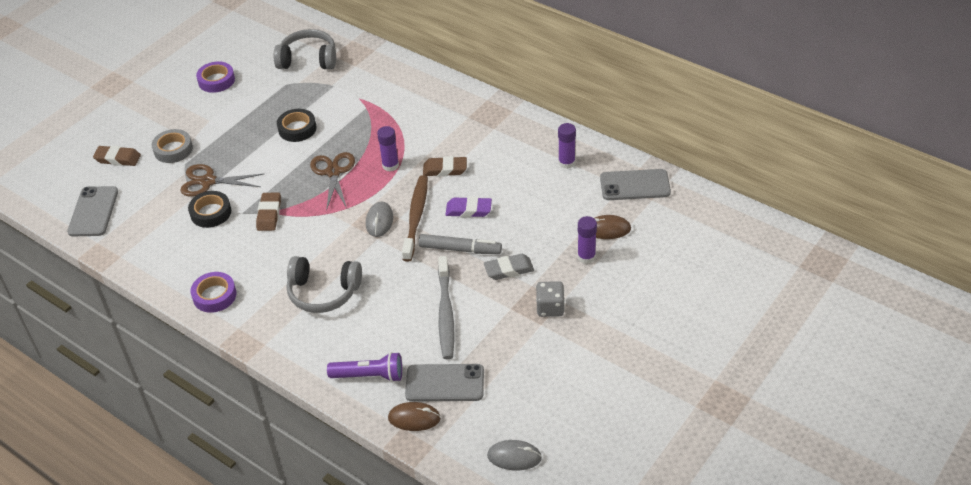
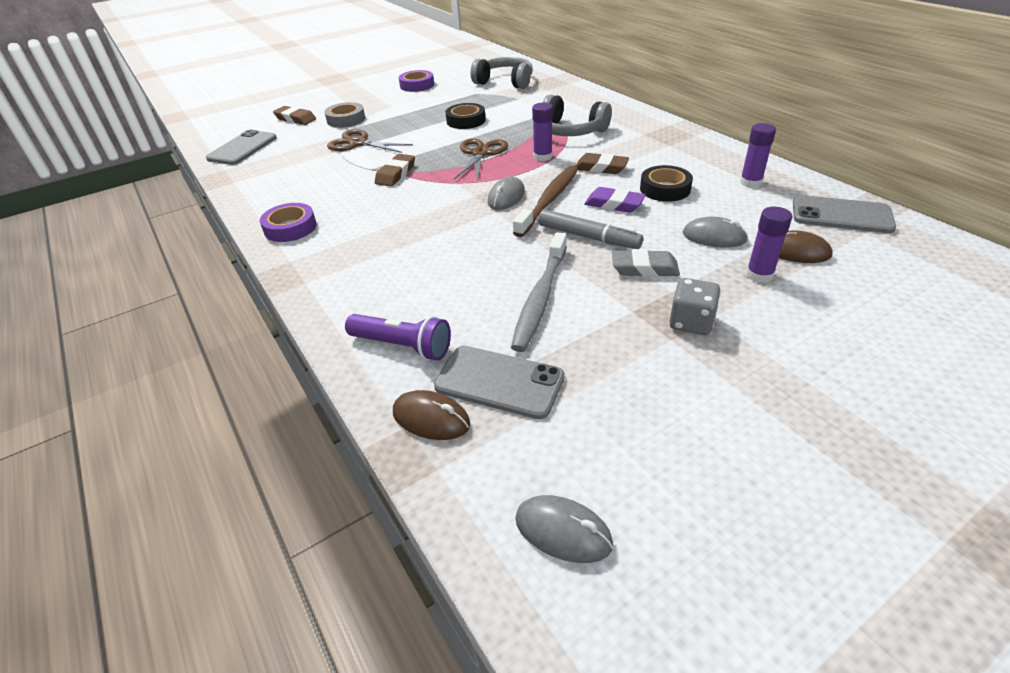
camera: 20 degrees right, 5 degrees down
(211, 213) = (342, 164): black tape -> black tape (665, 189)
(323, 292) = (405, 247): grey headphones -> grey headphones (570, 131)
(550, 228) = (714, 237): none -> grey mouse

